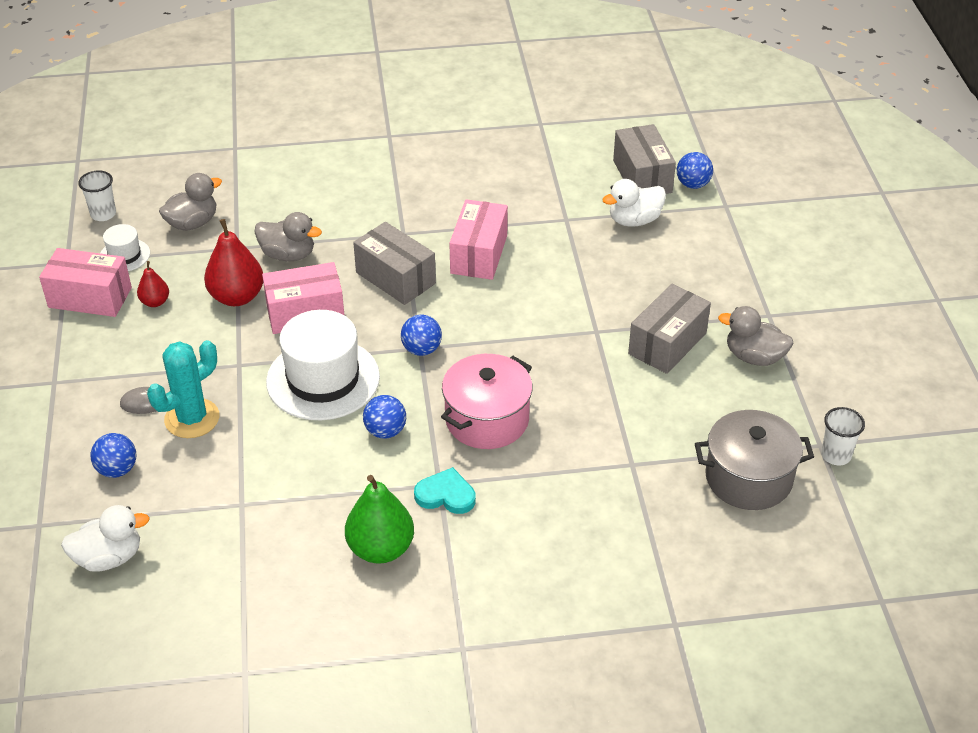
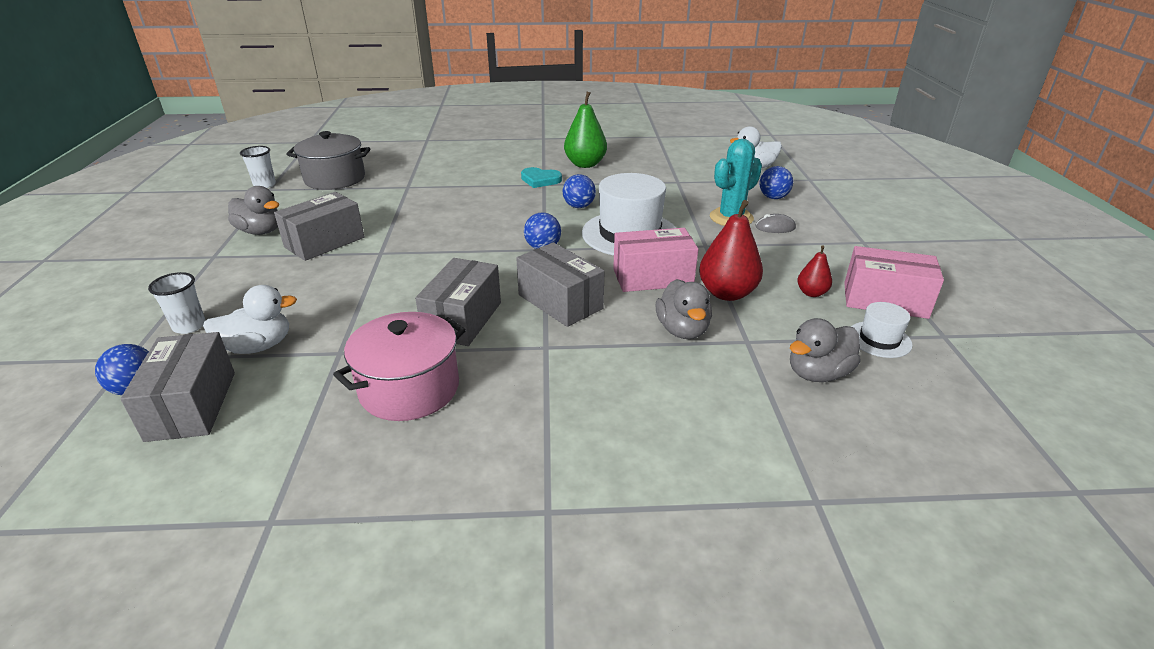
camera: 175 degrees left, 10 degrees down
(103, 214) = (950, 392): white cup -> white cup (189, 326)
(288, 255) = (682, 330): grey duck -> grey duck turned 120 degrees counterclockwise
(479, 254) = (462, 319): pink box -> grey box
(487, 419) = (500, 208): pink pot -> pink pot (409, 389)

